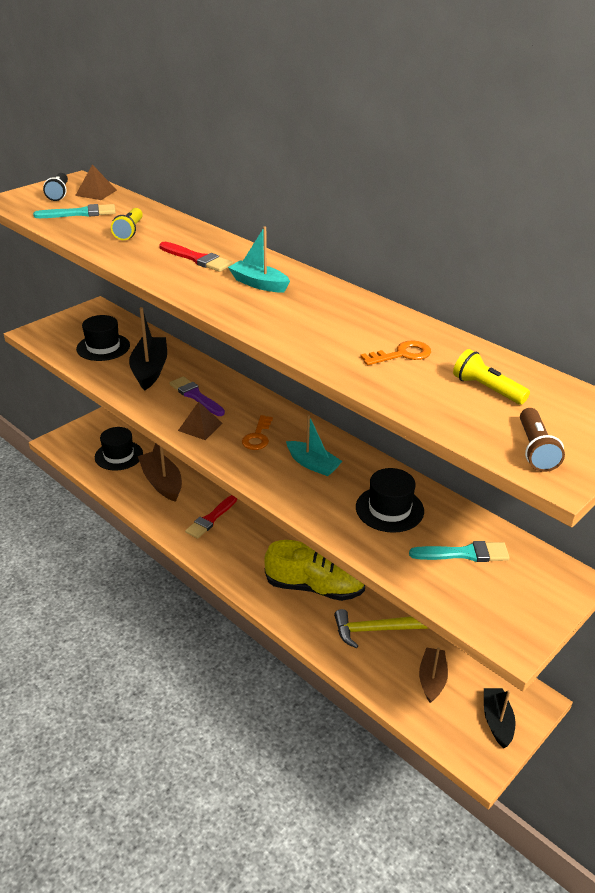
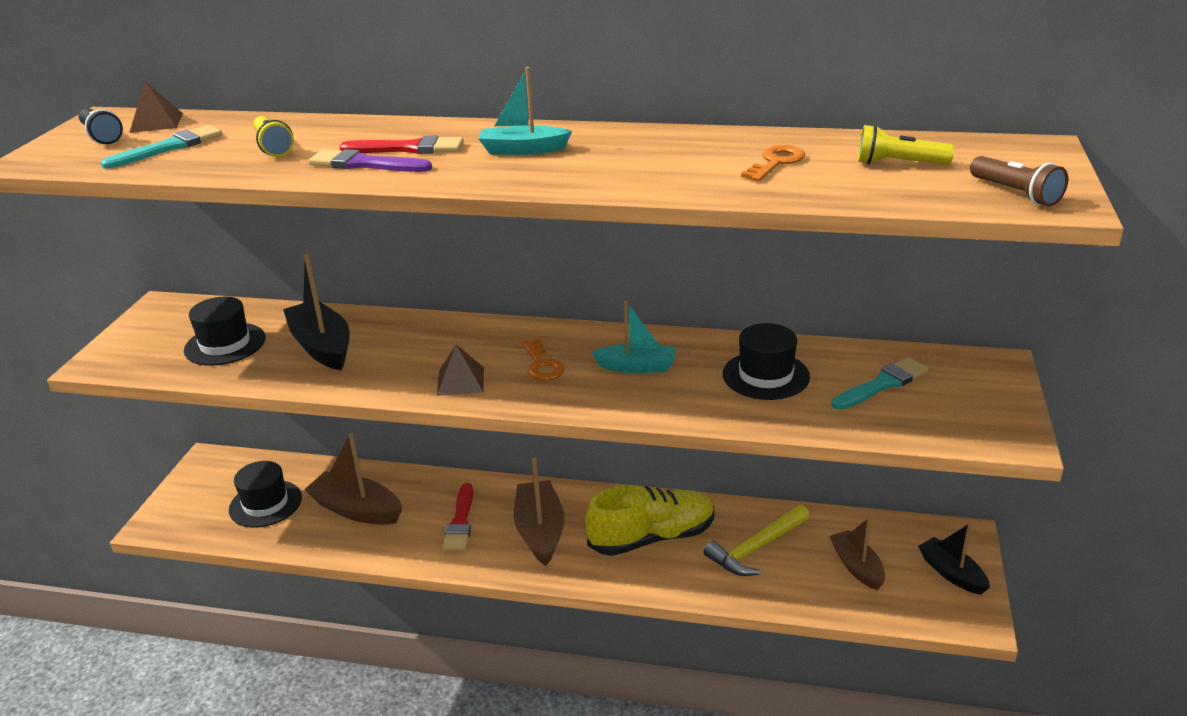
camera: 30 degrees left, 5 degrees down
(195, 396) = (416, 352): purple brush -> purple brush (365, 164)
(251, 548) = (540, 531): none -> brown boat

